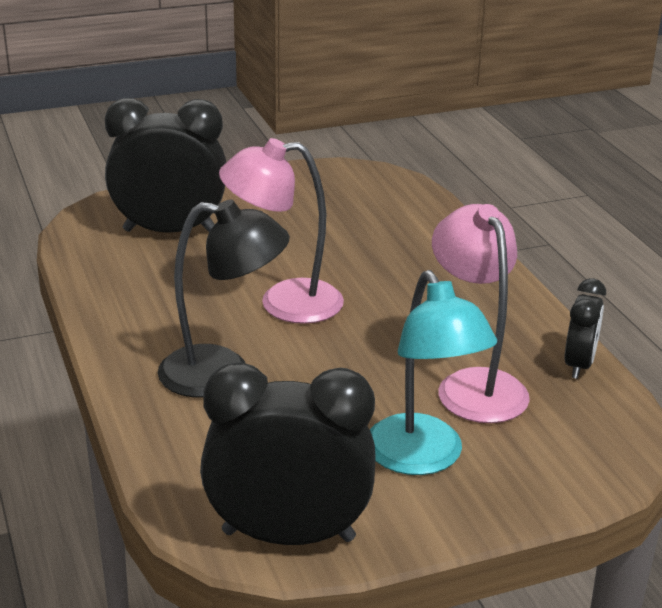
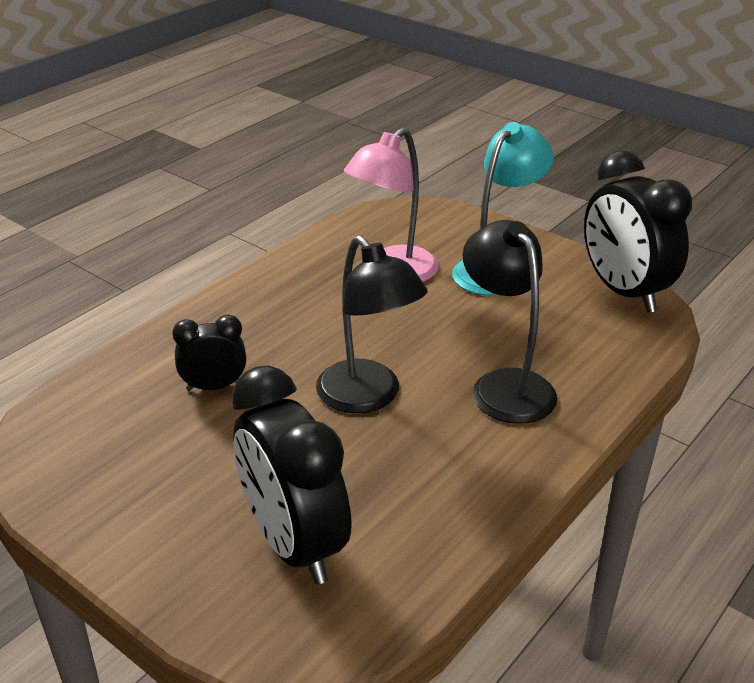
camera: 120 degrees left, 5 degrees up
(284, 303) = (368, 397): pink lamp -> black lamp
(579, 365) = (325, 241): black clock -> black clock (214, 386)

